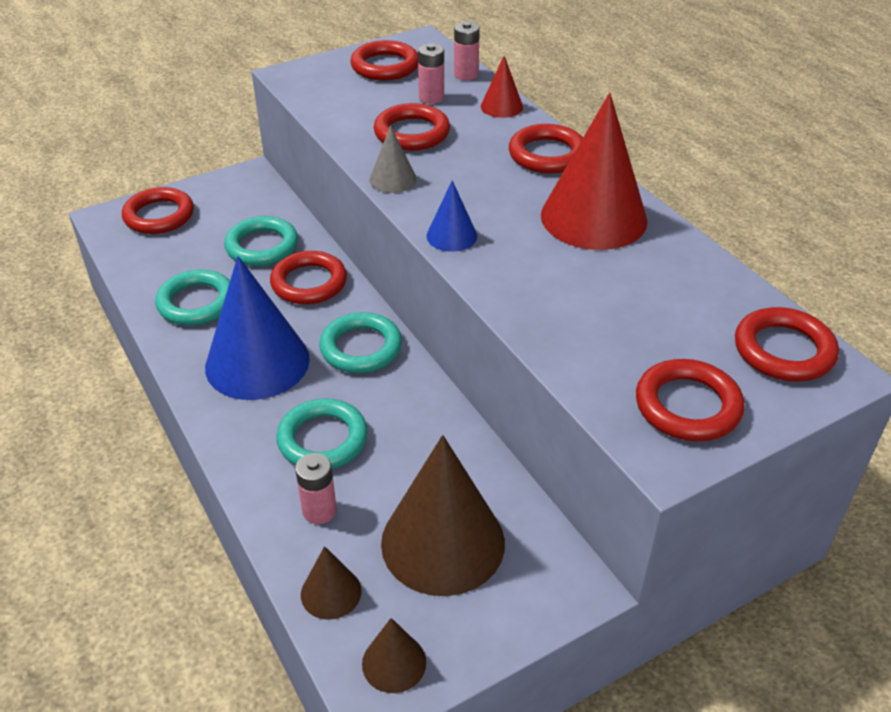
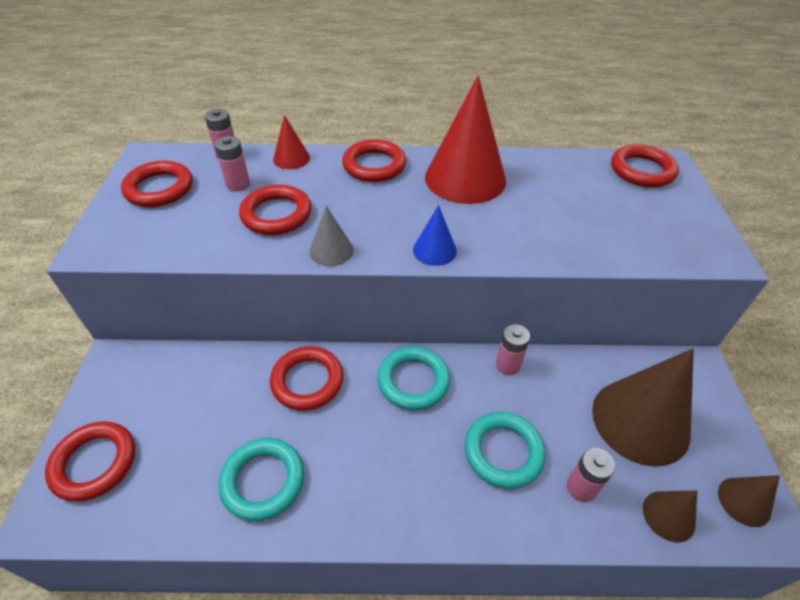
camera: 60 degrees left, 5 degrees up
(257, 362) = (382, 462): blue cone -> none
(262, 246) = (228, 394): turquoise ring -> none
(436, 408) = (507, 365): none -> pink battery
(687, 406) = (678, 226): red ring -> none

